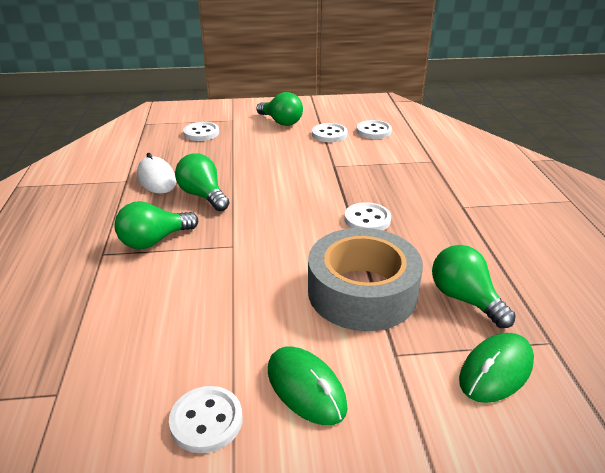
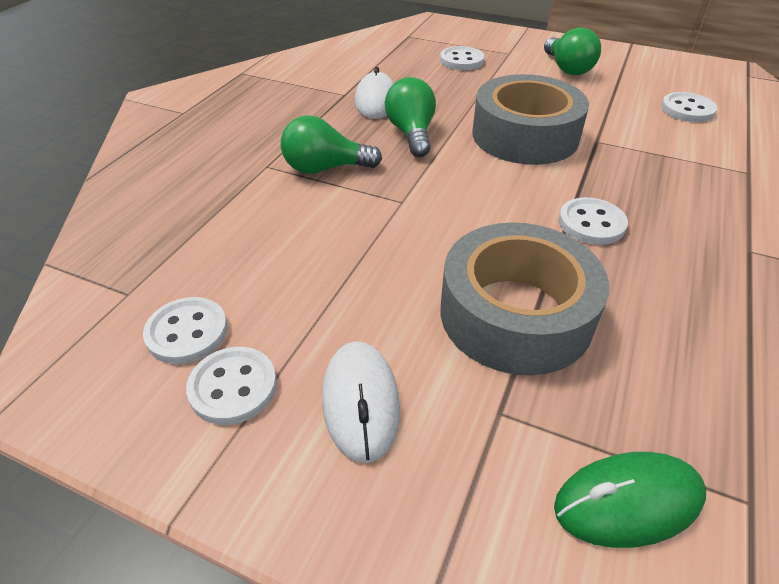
camera: 30 degrees right, 10 degrees up
(285, 175) = (525, 135): none -> grey tape
(306, 388) = (361, 402): green mouse -> white mouse
(329, 134) = (620, 99): white button -> white button (187, 332)
(465, 299) = (655, 381): green light bulb -> none

